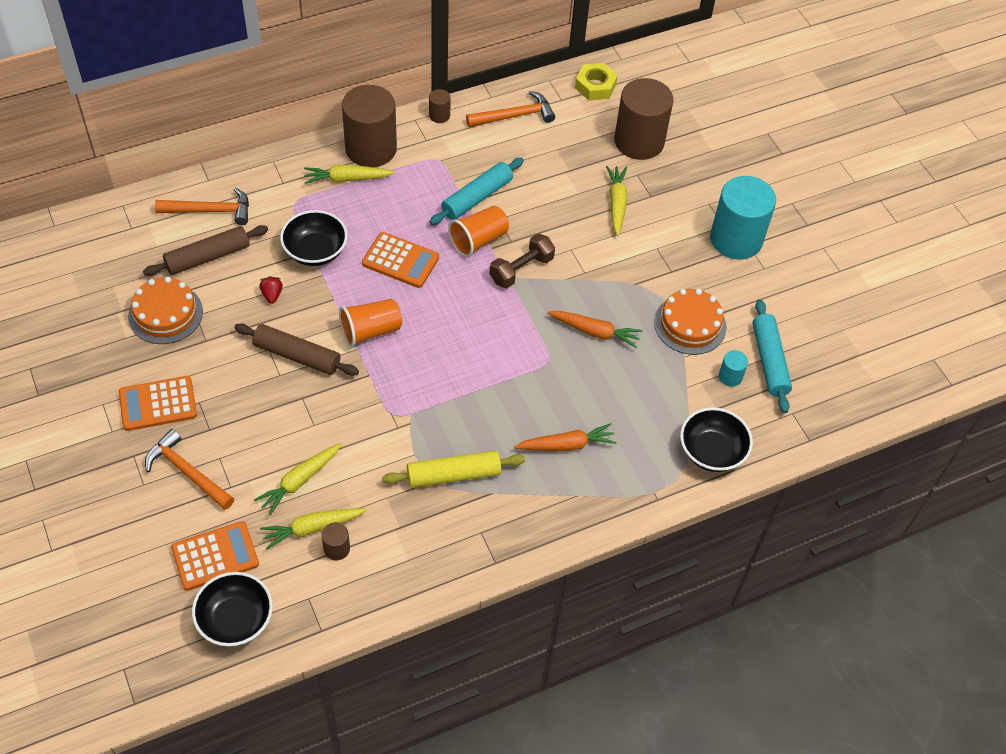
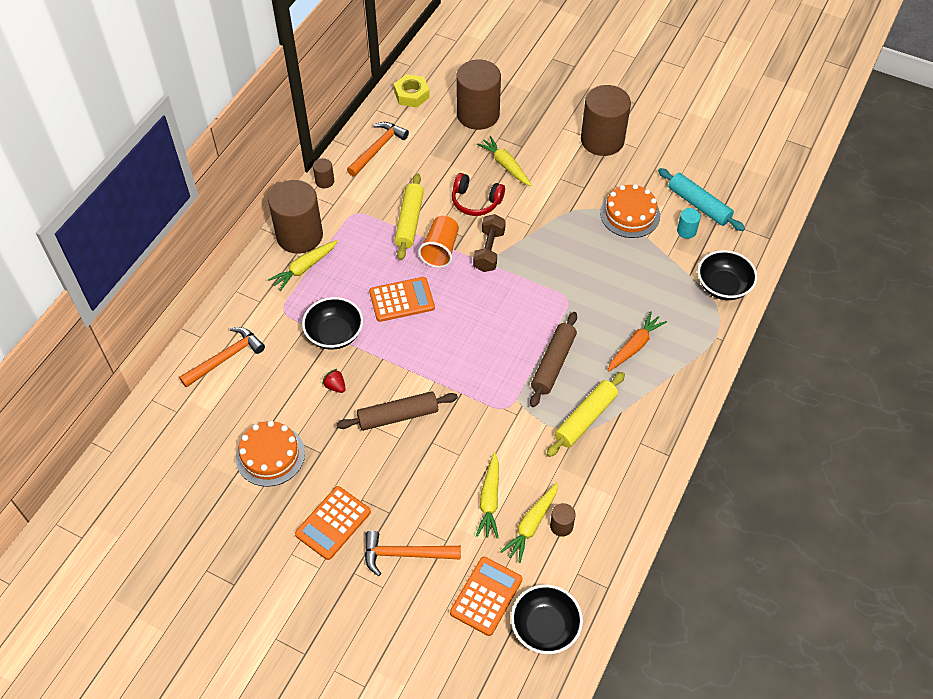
camera: 35 degrees left, 0 degrees up
(207, 257) = (259, 392): brown rolling pin -> brown rolling pin (553, 363)
(370, 331) = (431, 362): orange cup -> none
(477, 198) = (409, 221): turquoise rolling pin -> yellow rolling pin
(555, 218) = (476, 201): none -> red headphones
(595, 332) = (577, 259): orange carrot -> none
(736, 239) = (602, 140): turquoise cylinder -> brown cylinder

